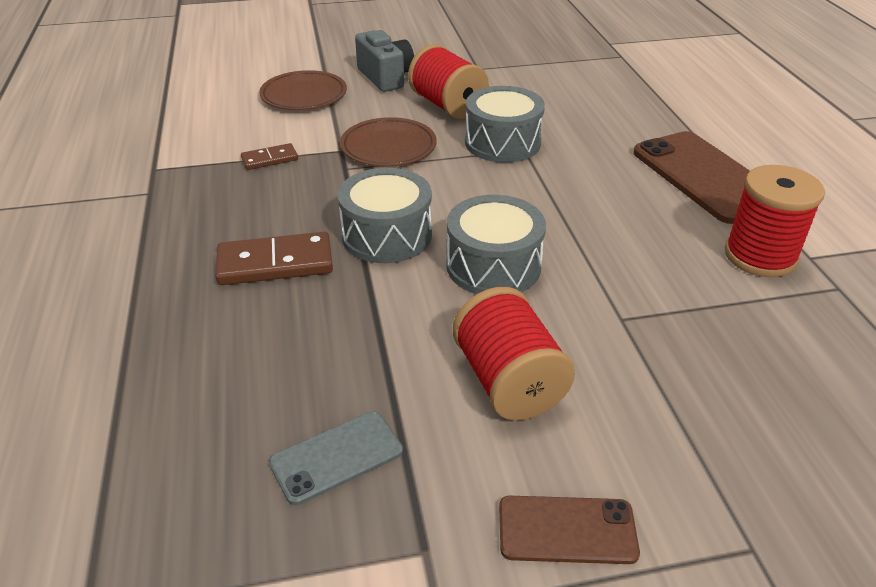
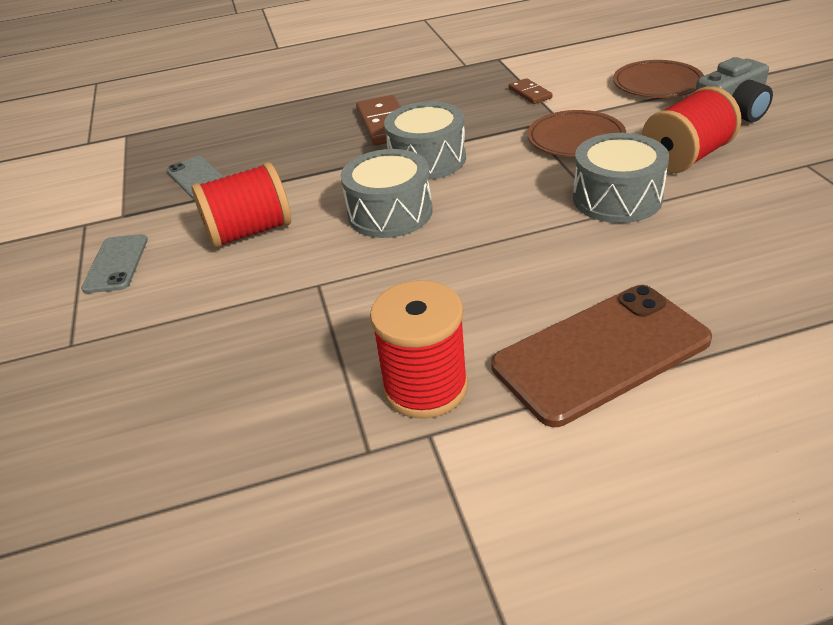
camera: 90 degrees right, 0 degrees up
(567, 530) = (116, 264): brown phone -> grey phone

